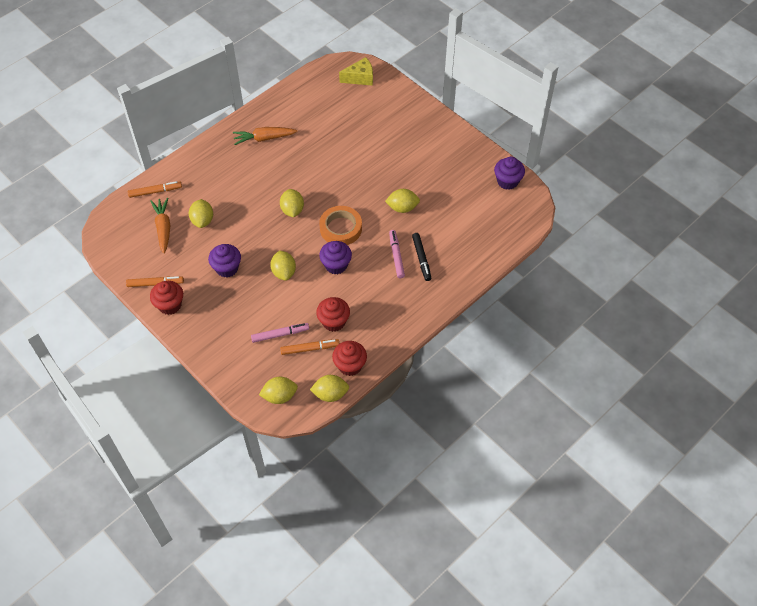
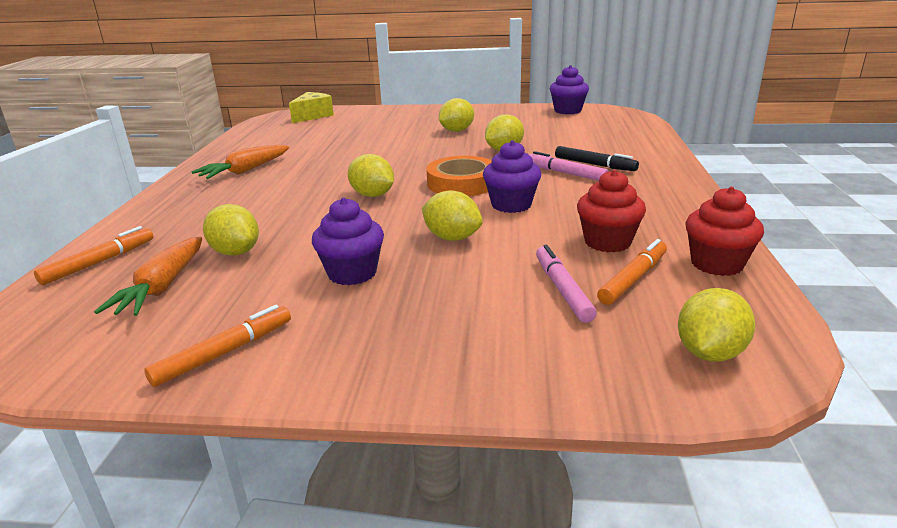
camera: 40 degrees left, 30 degrees down
(163, 228) = (162, 287): orange carrot -> orange carrot turned 120 degrees counterclockwise
(170, 305) = (297, 363): red cupcake -> none
(280, 334) = (562, 289): pink marker -> pink marker turned 45 degrees counterclockwise
(330, 394) = (764, 303): yellow lemon -> yellow lemon (456, 131)

